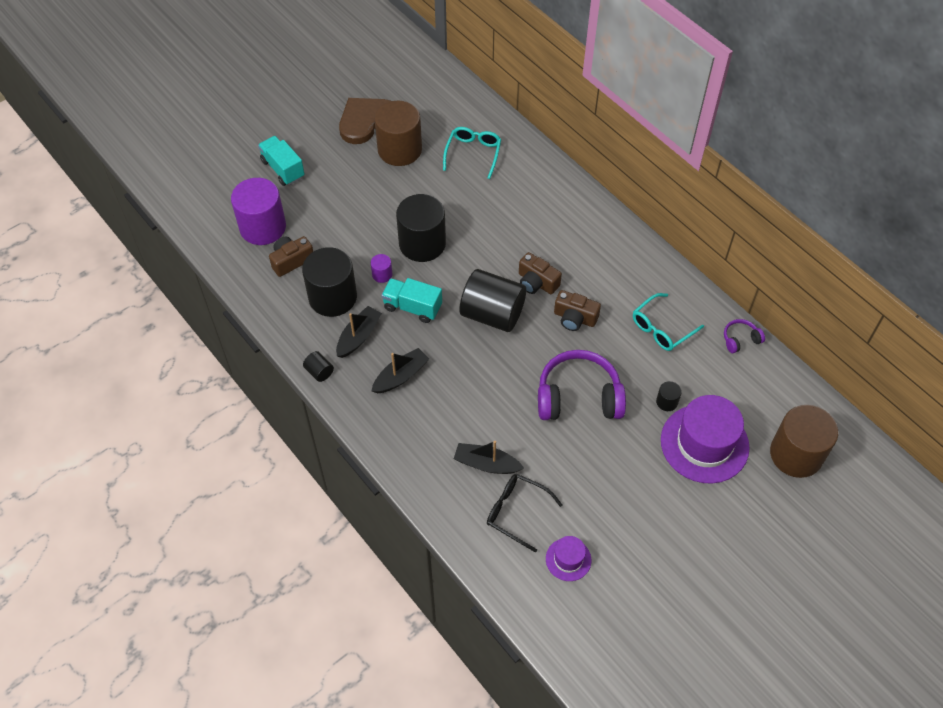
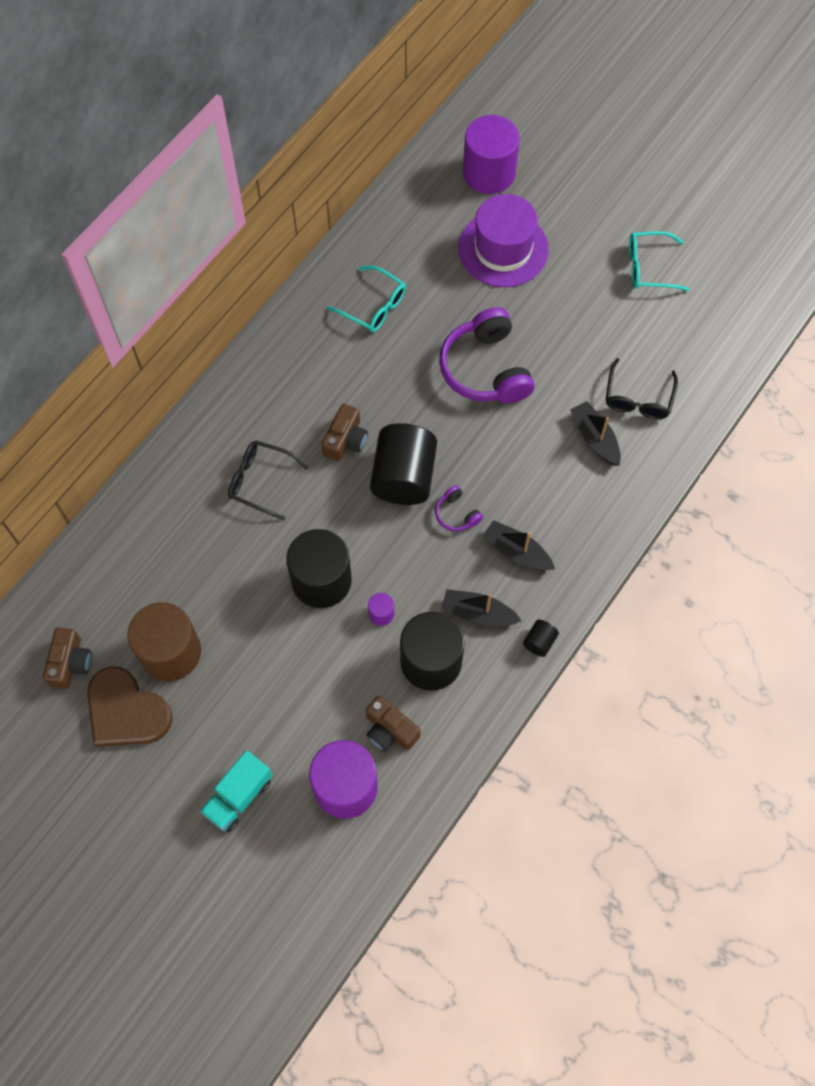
camera: 105 degrees left, 10 degrees up
(412, 307) = (419, 565): turquoise truck -> none
(473, 153) = (158, 558): turquoise glasses -> turquoise glasses (649, 267)
(486, 464) = (595, 438): black boat -> black boat turned 150 degrees clockwise
(517, 222) = (260, 481): none -> black glasses
(568, 559) = (670, 343): purple hat -> none
(574, 318) = (384, 392): brown camera -> brown camera (70, 663)
(667, 402) = (465, 288): black cylinder -> none
(740, 339) = (366, 233): purple headphones -> purple headphones (456, 514)
(796, 454) = (489, 173): brown cylinder -> purple cylinder

